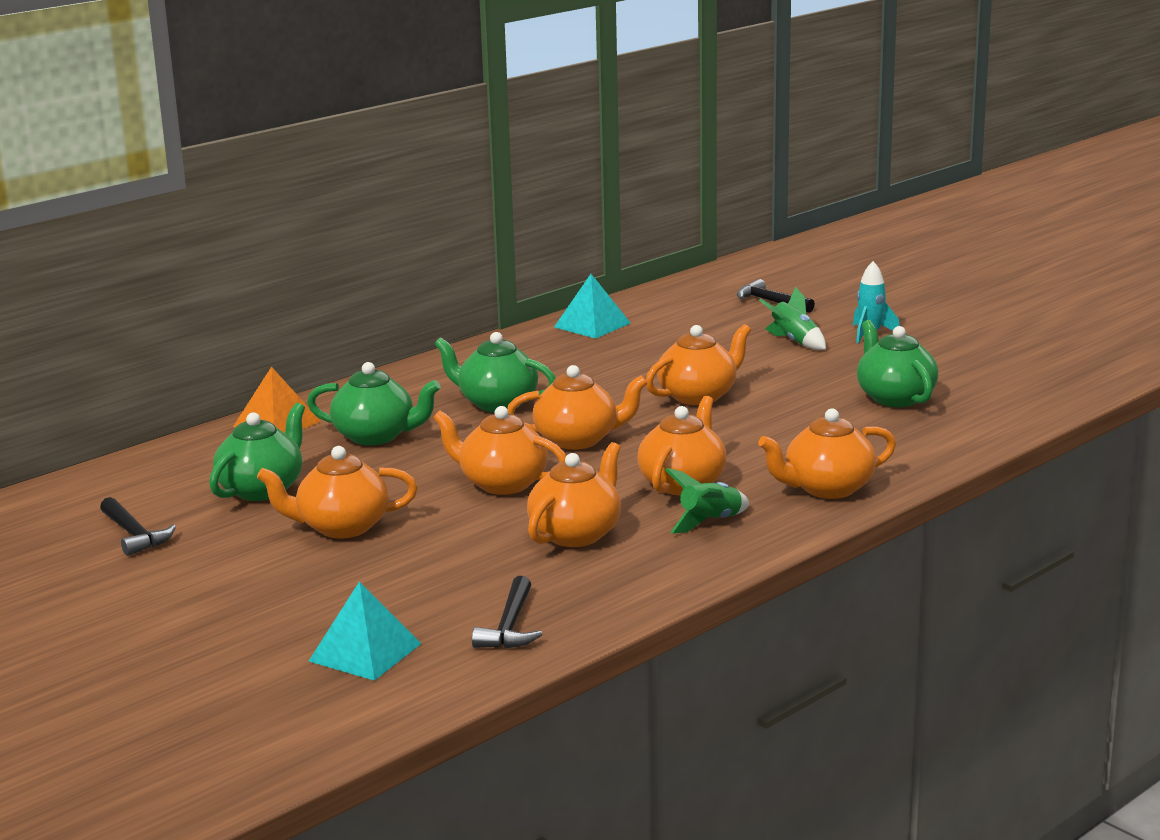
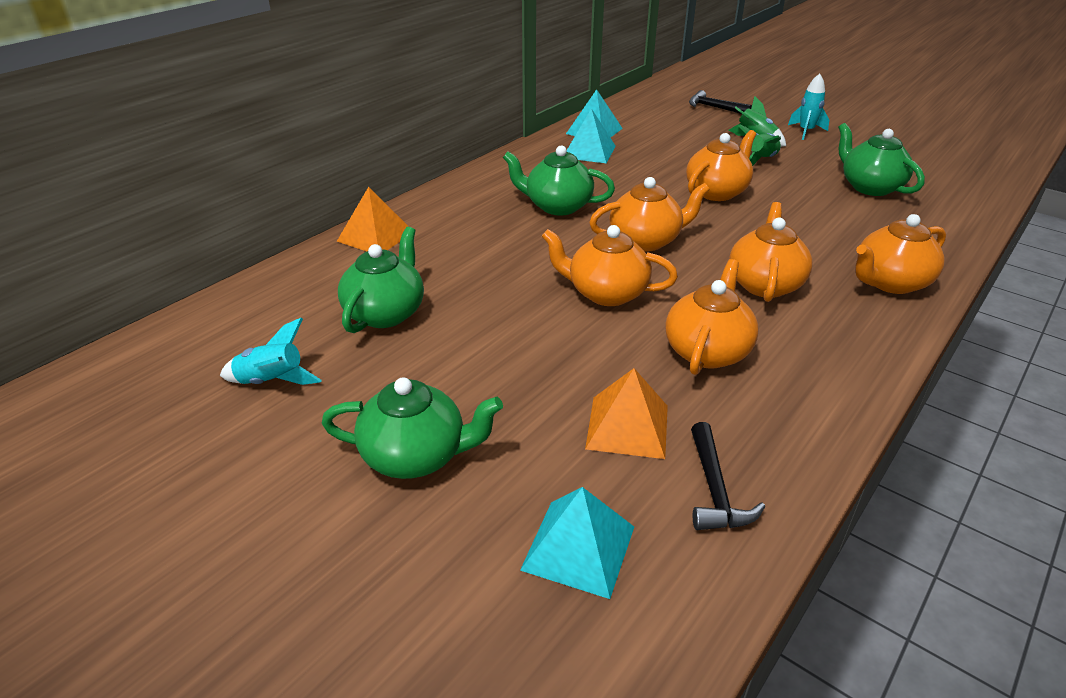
camera: 10 degrees left, 15 degrees up
(134, 535) = (272, 381): black hammer -> turquoise rocket
(342, 527) = (480, 357): orange teapot -> none
(376, 436) = (469, 245): green teapot -> green teapot (416, 456)
(457, 583) = (627, 426): none -> orange pyramid
(571, 348) = (589, 151): none -> turquoise pyramid
(710, 522) = (818, 328): green rocket -> green rocket (760, 160)

